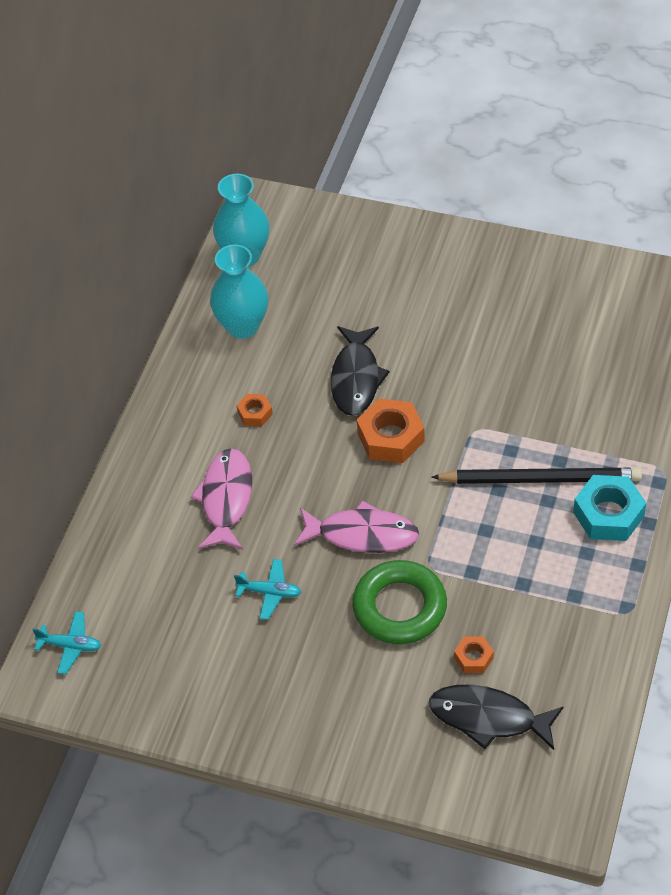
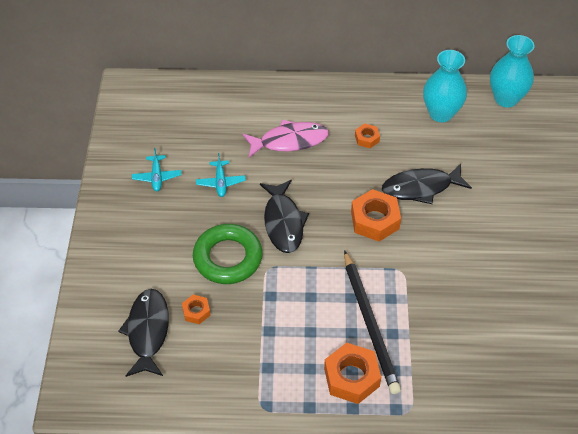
camera: 70 degrees right, 0 degrees up
(70, 646) = (155, 94): turquoise plane -> turquoise plane (157, 177)
(362, 534) = (283, 222): pink fish -> black fish
(608, 514) = (351, 377): turquoise nut -> orange nut

